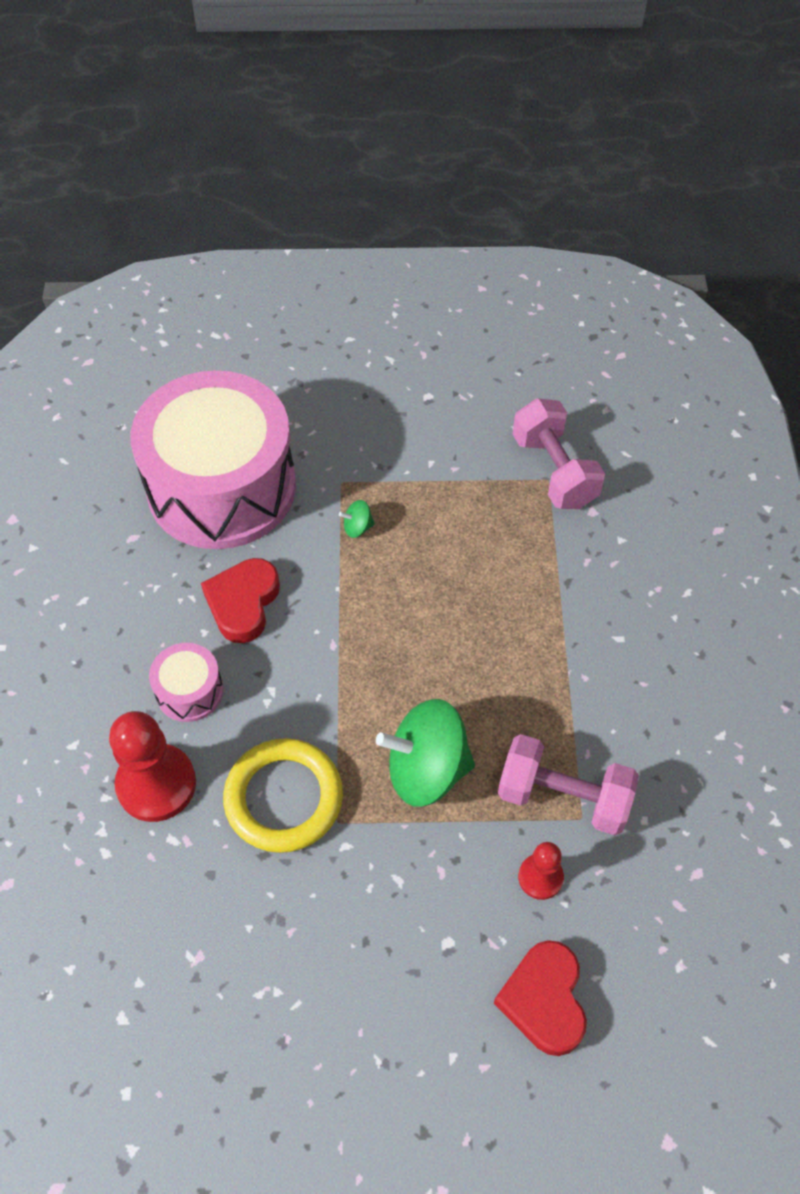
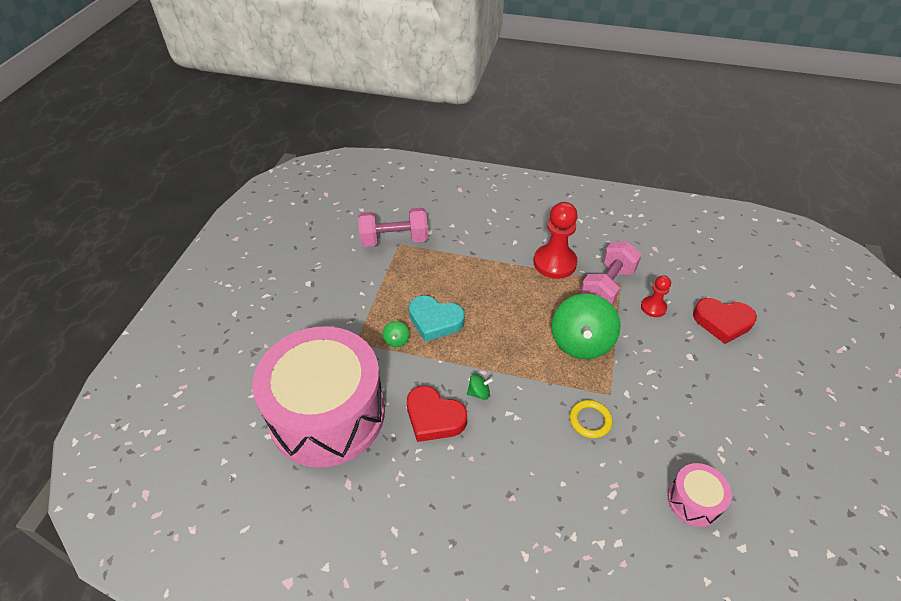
camera: 75 degrees left, 10 degrees down
(156, 784) = (568, 498): red pawn -> red pawn (554, 263)
(189, 691) = (497, 464): pink drum -> pink drum (694, 501)
(284, 798) = (590, 420): yellow ring -> yellow ring, size x0.53
(295, 647) = (479, 393): none -> green spinning top
(407, 564) = (435, 321): none -> turquoise heart

